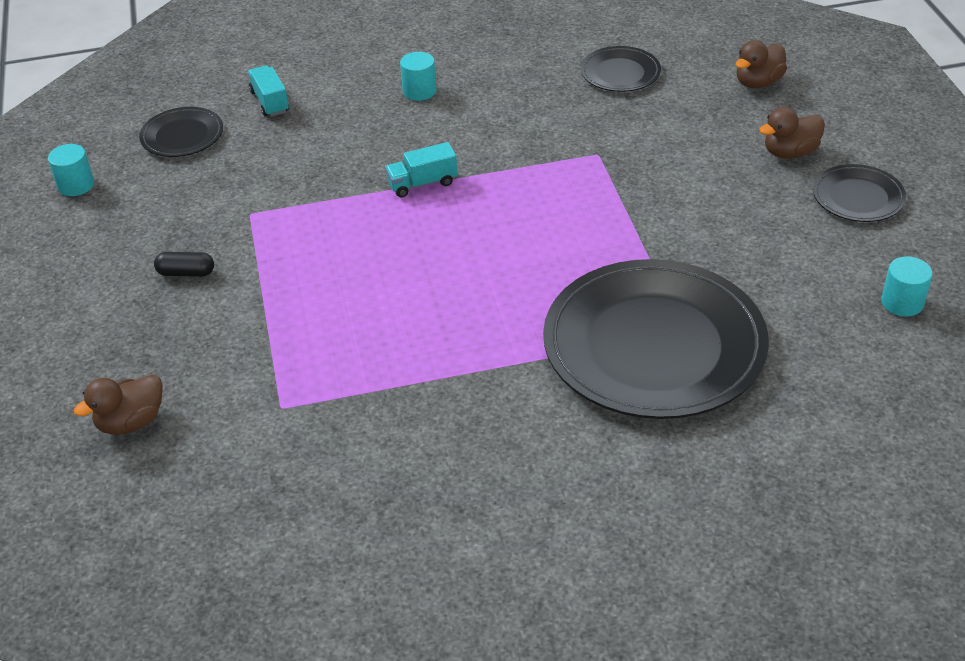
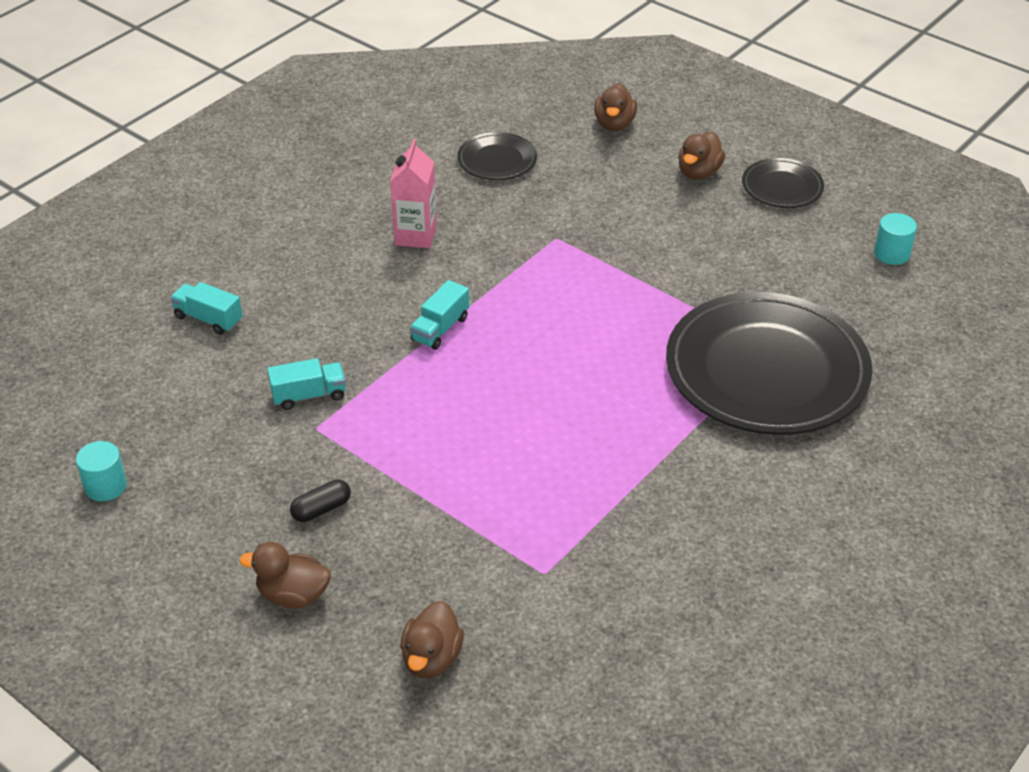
camera: 40 degrees left, 0 degrees up
(98, 323) = (293, 595): none -> brown duck
(182, 136) = (159, 389): black plate -> none
(272, 188) = (309, 395): none -> turquoise truck
(419, 91) = (341, 248): turquoise cylinder -> none
(486, 105) = (415, 235): none -> pink carton

